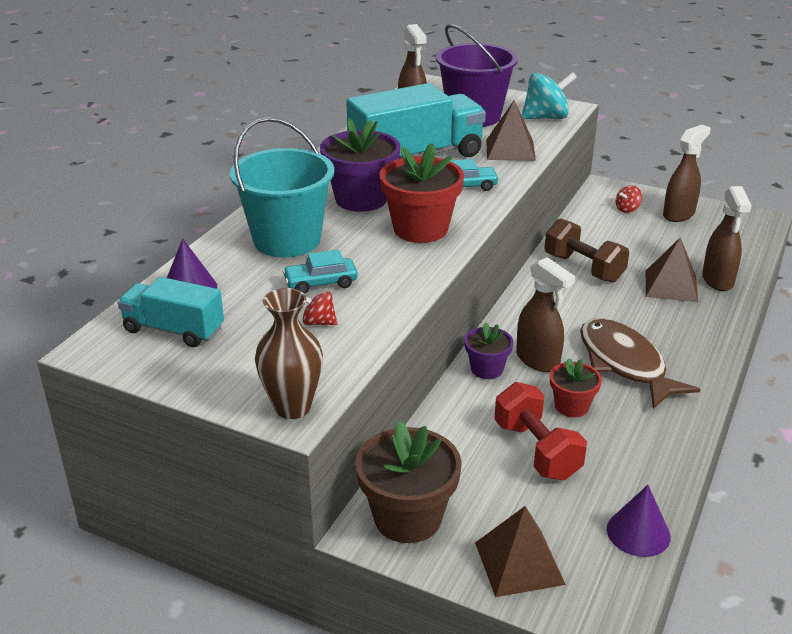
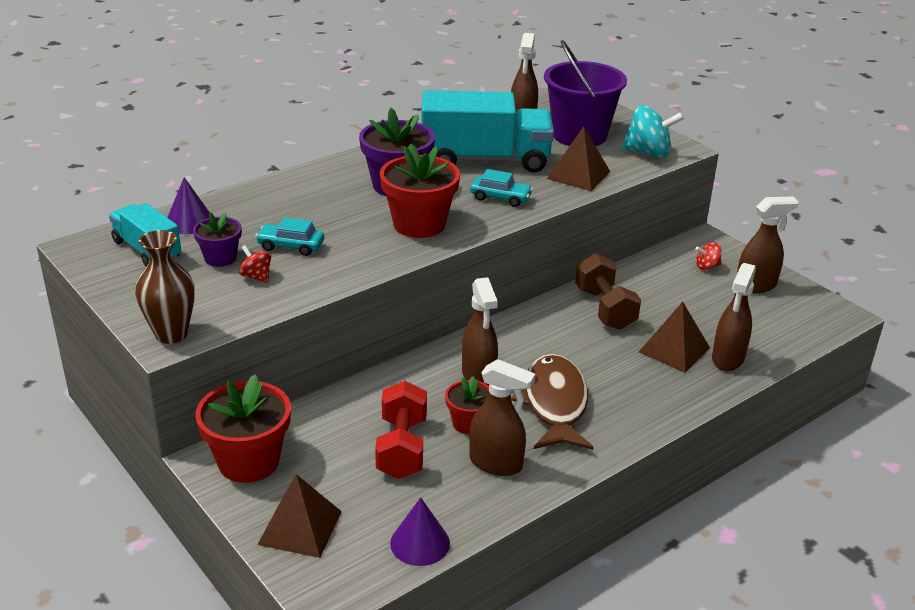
camera: 25 degrees right, 0 degrees up
(287, 240) = (301, 204): turquoise bucket -> none
(407, 517) = (248, 461): brown flower pot -> red flower pot
(487, 369) = (426, 369): purple flower pot -> purple flower pot (220, 258)
(630, 434) = (496, 464): none -> brown spray bottle

